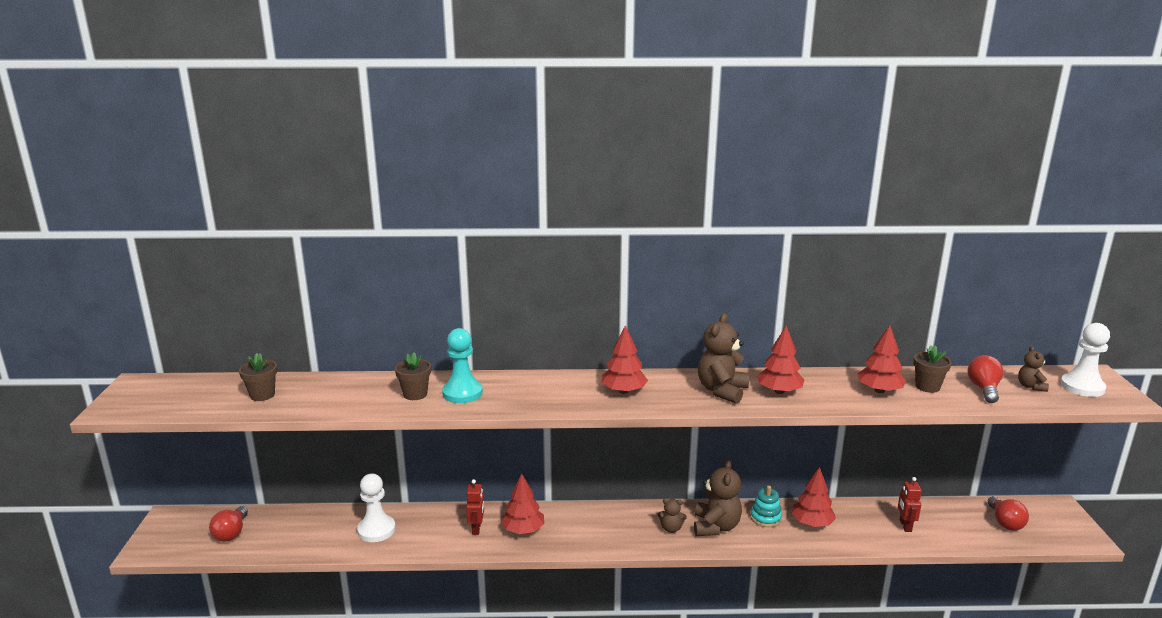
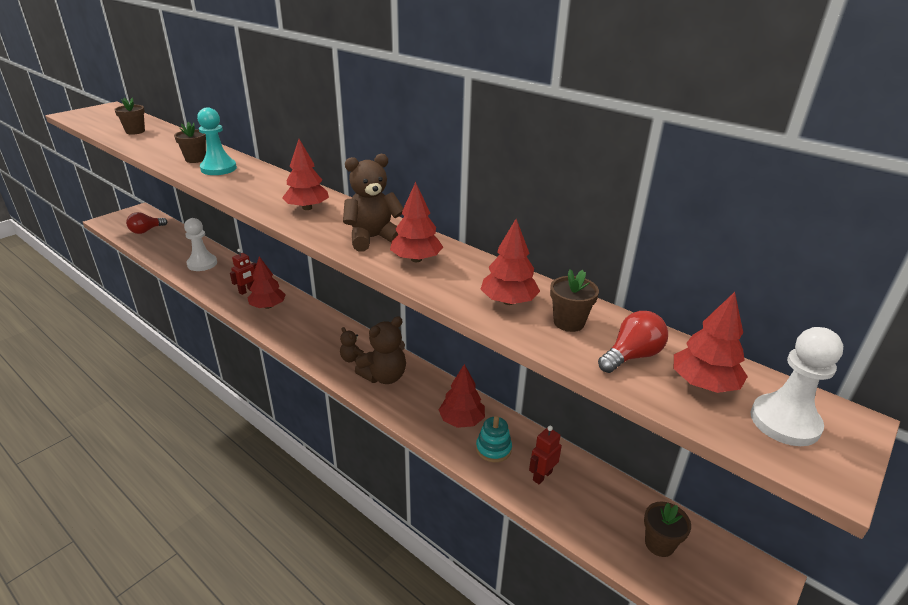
camera: 40 degrees right, 10 degrees up
(765, 518) = (432, 393): turquoise stacking toy -> turquoise stacking toy (493, 449)
(1005, 522) = (659, 544): red light bulb -> brown flower pot
(1030, 386) = (703, 384): brown teddy bear -> red tree

